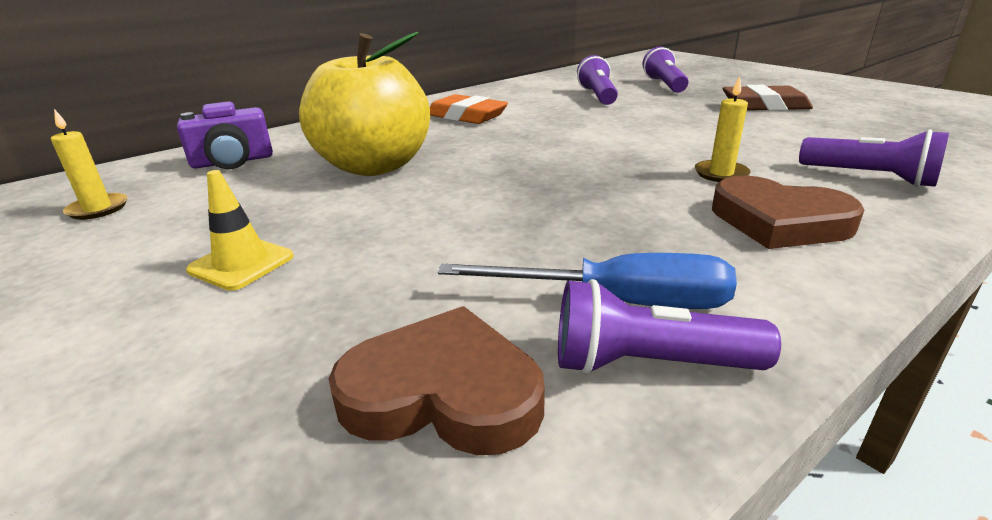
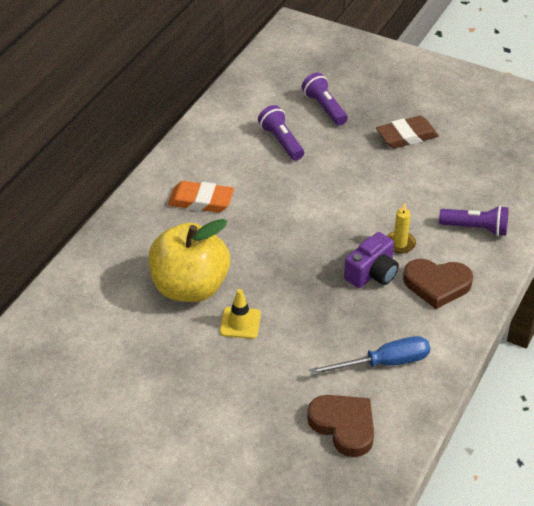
camera: 25 degrees left, 15 degrees up
(98, 209) = (61, 377): yellow candle -> none
(233, 161) = (86, 307): purple camera -> purple camera (372, 273)
(241, 263) = (200, 391): yellow traffic cone -> yellow traffic cone (240, 323)
(443, 392) = (344, 426): brown heart -> brown heart turned 60 degrees clockwise
(648, 364) = (407, 391): purple flashlight -> none

